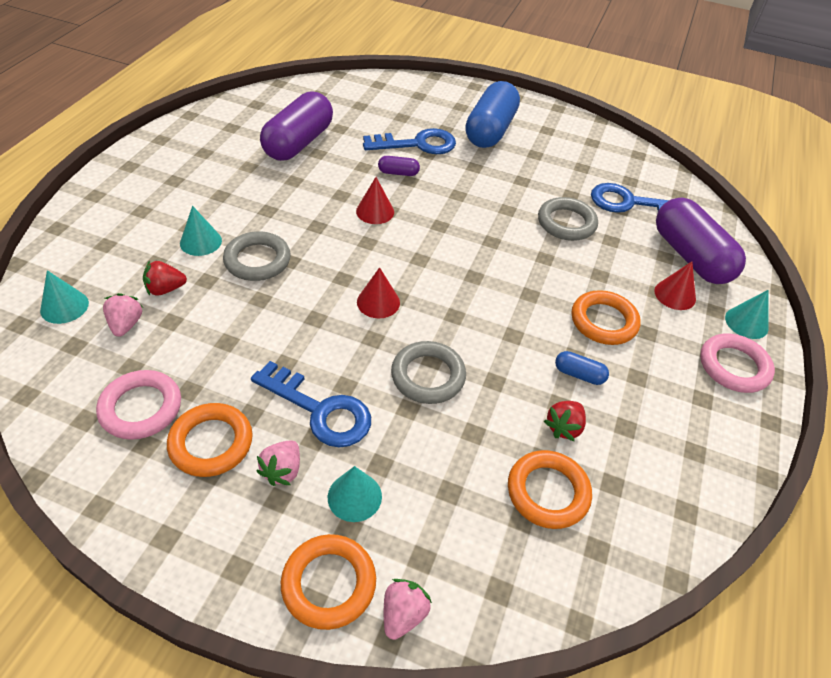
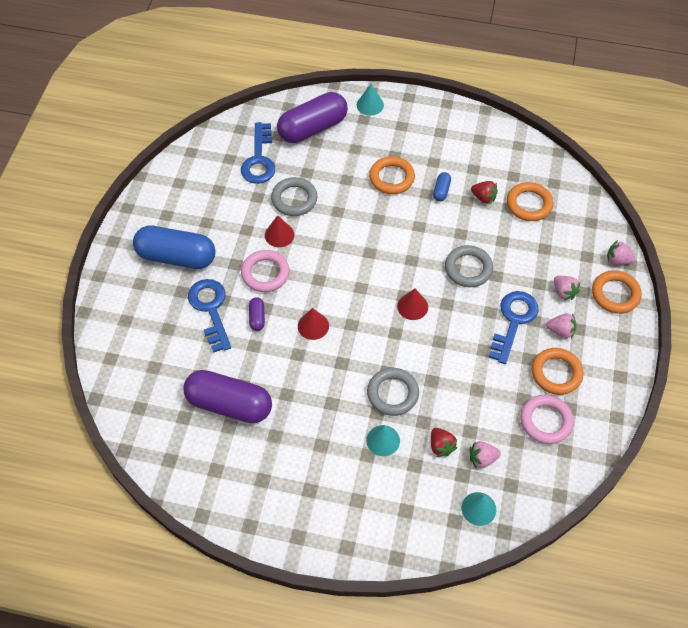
camera: 95 degrees left, 10 degrees up
(354, 496) = (564, 292): turquoise cone -> pink strawberry
(675, 295) = (355, 139): red cone -> red cone (279, 235)
(734, 366) = (410, 115): pink ring -> pink ring (265, 273)

